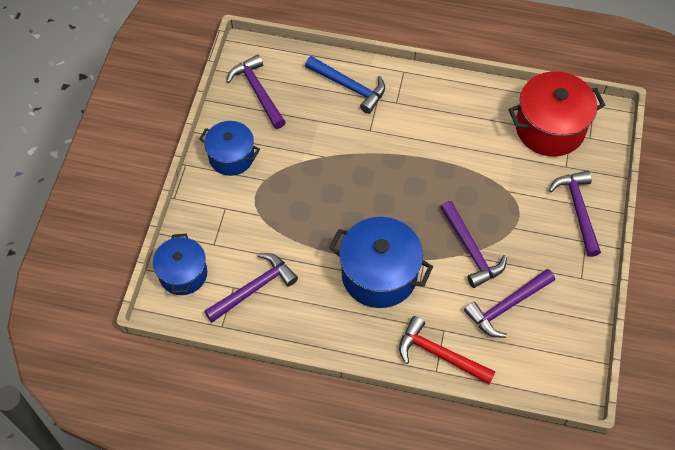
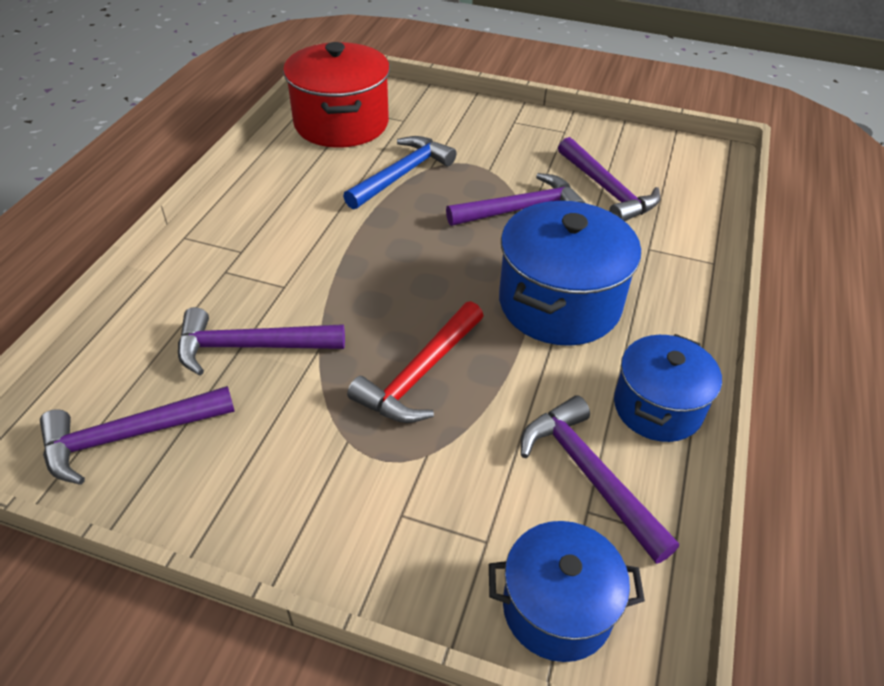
camera: 85 degrees left, 15 degrees down
(231, 157) = (276, 494): blue pot -> blue pot (657, 407)
(349, 87) = (183, 302): blue hammer -> blue hammer (401, 175)
(439, 354) = (688, 256): red hammer -> red hammer (420, 374)
(578, 210) = (469, 120): purple hammer -> purple hammer (251, 347)

